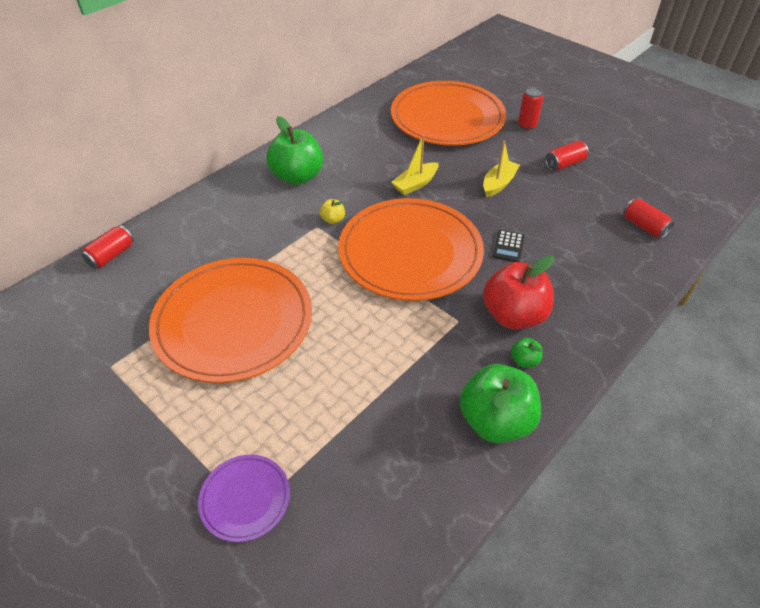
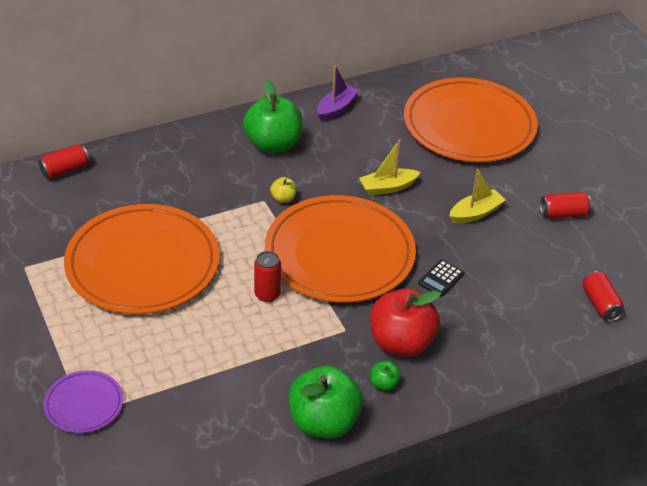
camera: 20 degrees right, 5 degrees down
(334, 133) = (336, 108): none -> purple boat
(527, 125) = (553, 159): red can -> red can (267, 294)

